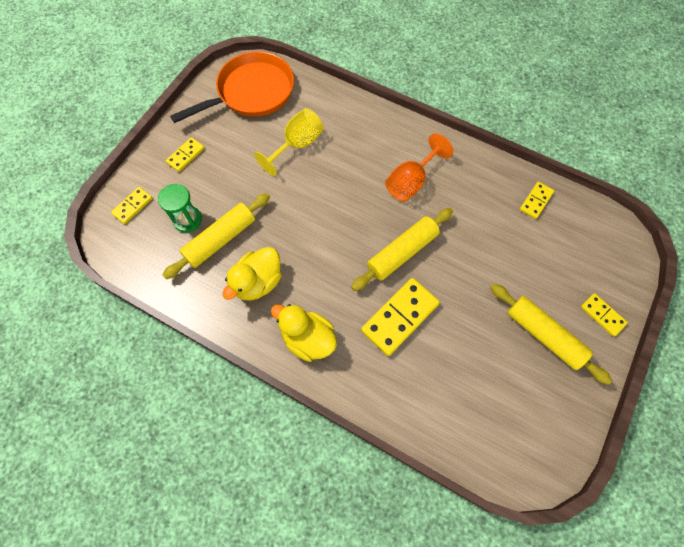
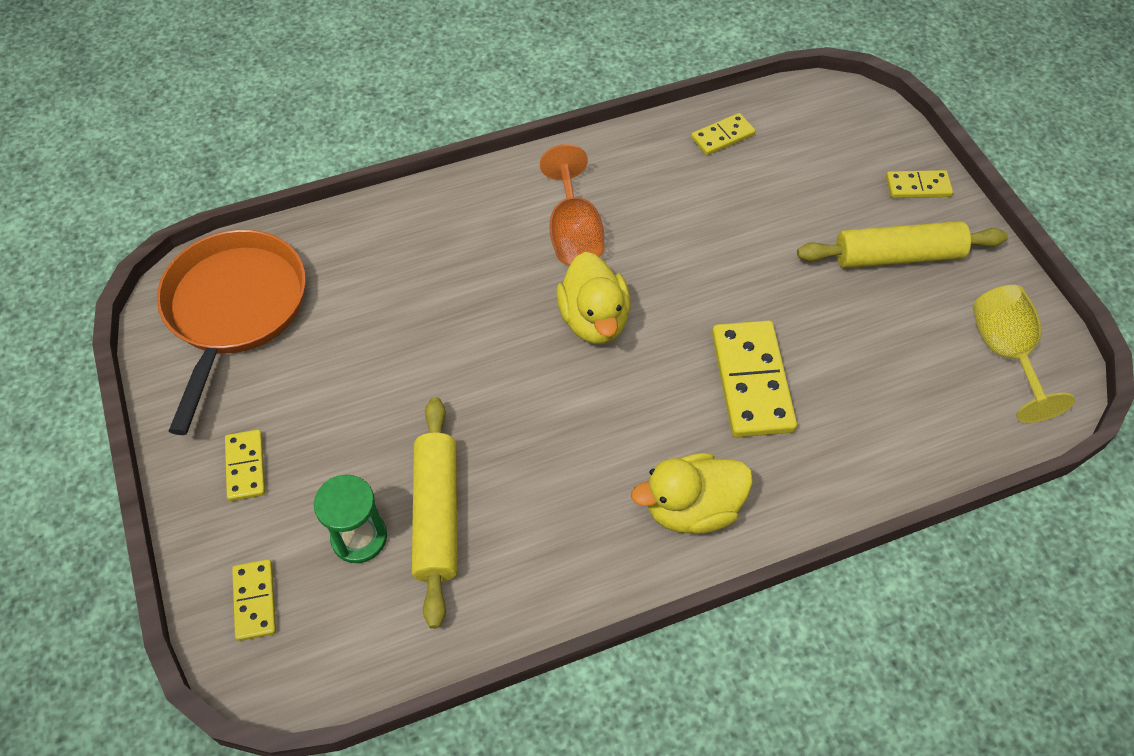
camera: 50 degrees left, 10 degrees down
(258, 282) = (551, 512): yellow duck -> yellow duck (594, 320)
(297, 145) = (384, 316): yellow goblet -> yellow goblet (1005, 353)
(402, 252) = (664, 315): yellow rolling pin -> none
(536, 201) = (722, 136): yellow domino -> yellow domino turned 75 degrees clockwise

